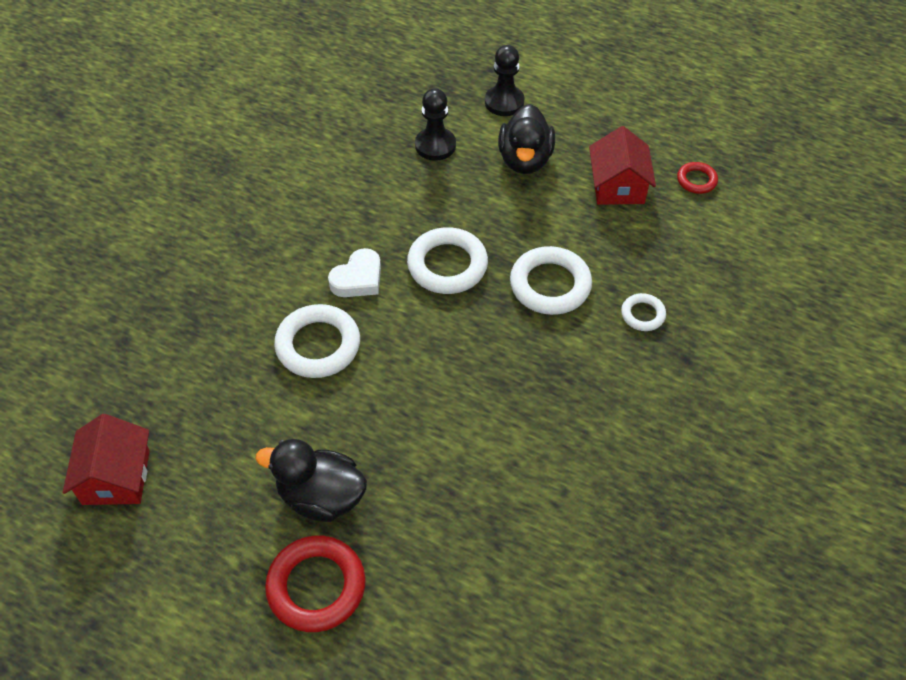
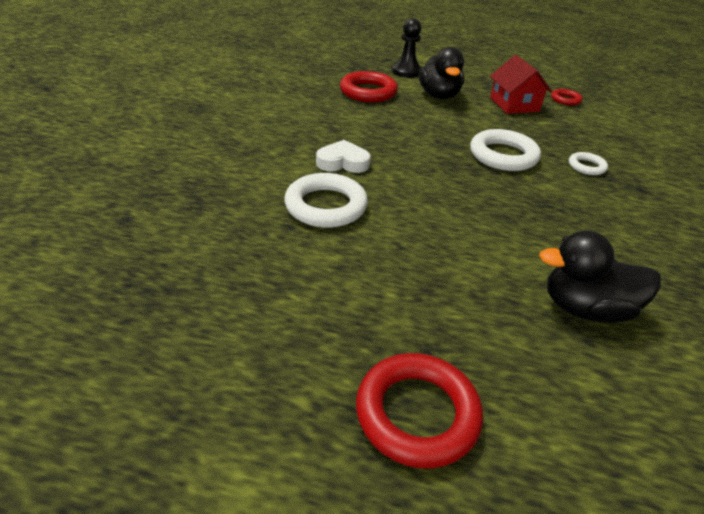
camera: 15 degrees left, 15 degrees down
(116, 477) = (134, 334): red house -> none
(321, 497) = (382, 323): black duck -> black duck (585, 309)
(358, 278) = (343, 162): white heart -> white heart turned 120 degrees counterclockwise
(435, 145) = (368, 92): black pawn -> red ring
(447, 265) = (414, 150): white ring -> none

